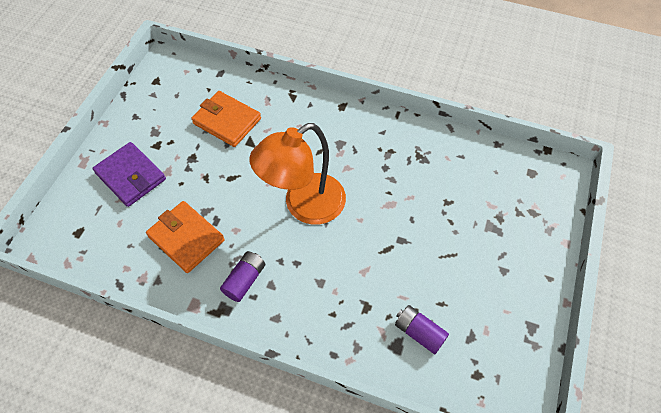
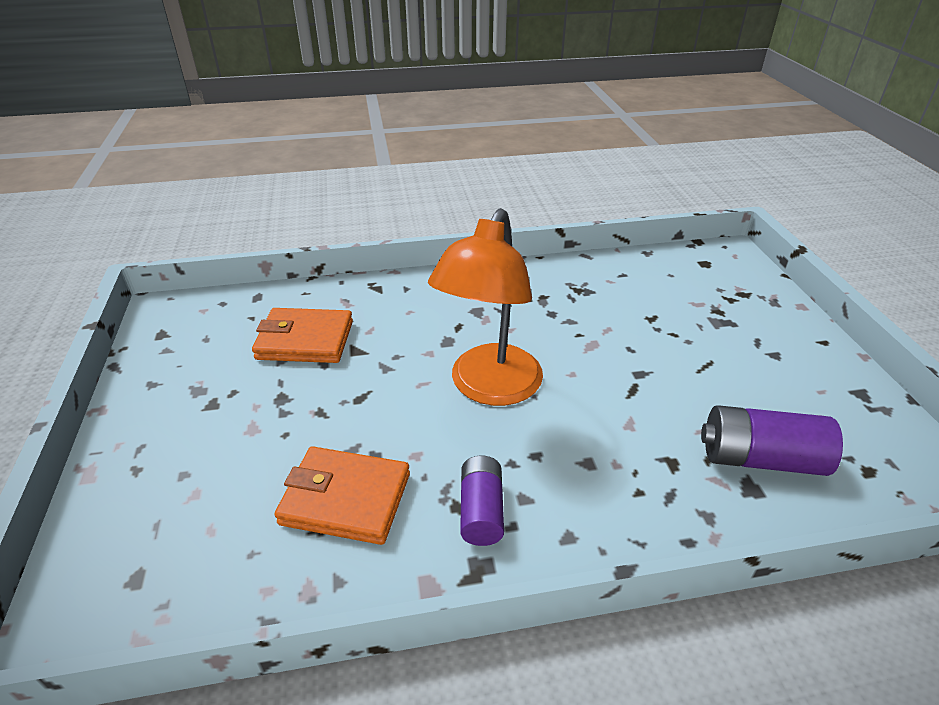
camera: 30 degrees left, 20 degrees down
(131, 176) = (192, 458): purple wallet -> none
(419, 332) = (760, 459): purple battery -> purple battery, size x1.50

